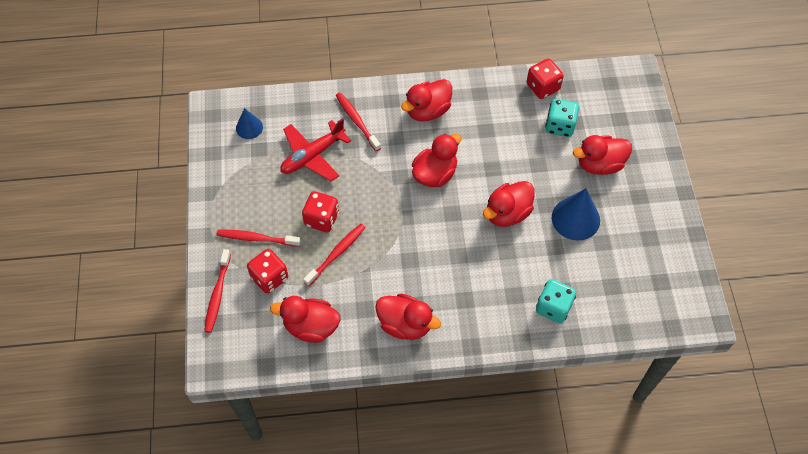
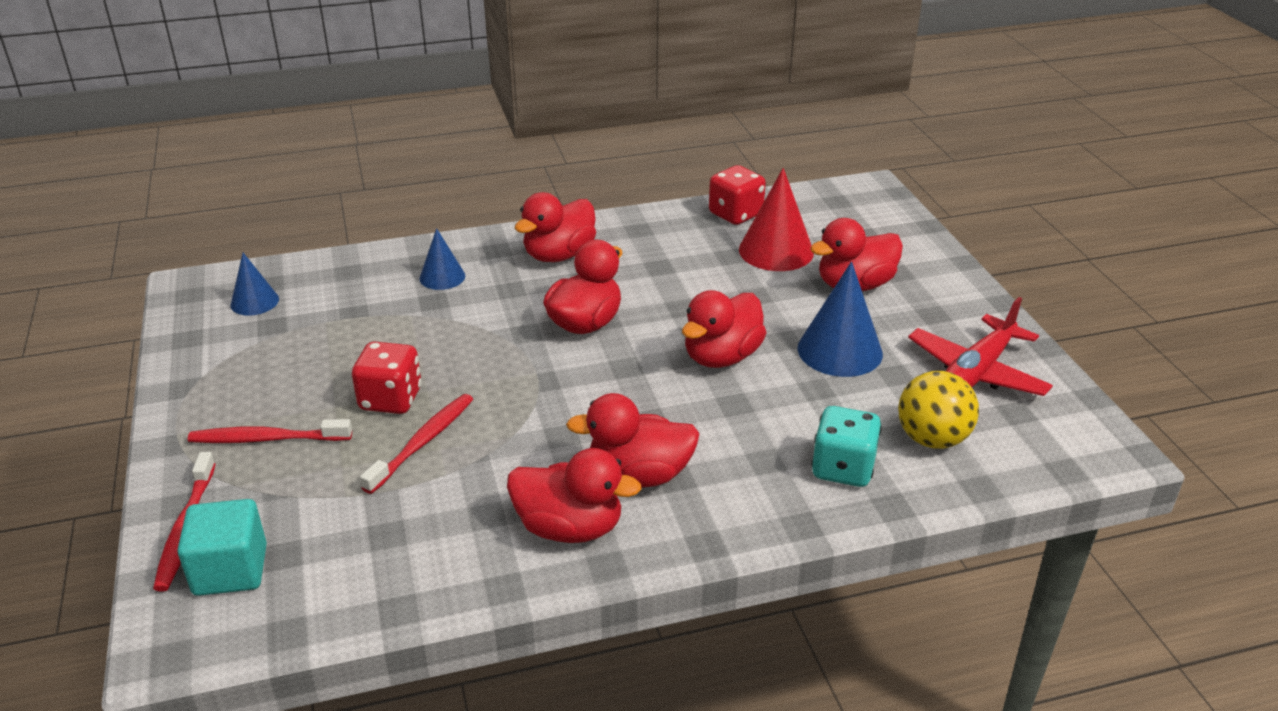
camera: 10 degrees left, 25 degrees down
(239, 324) = (230, 570): none -> turquoise cube
(269, 277) = (293, 491): red dice -> none
(311, 327) = (380, 555): red duck -> red duck (639, 475)
(313, 155) = (369, 323): red plane -> red plane (977, 371)
(357, 121) = (442, 277): red toothbrush -> blue cone
(560, 126) = (776, 251): turquoise dice -> red cone
(607, 294) = (932, 439): none -> yellow ball

